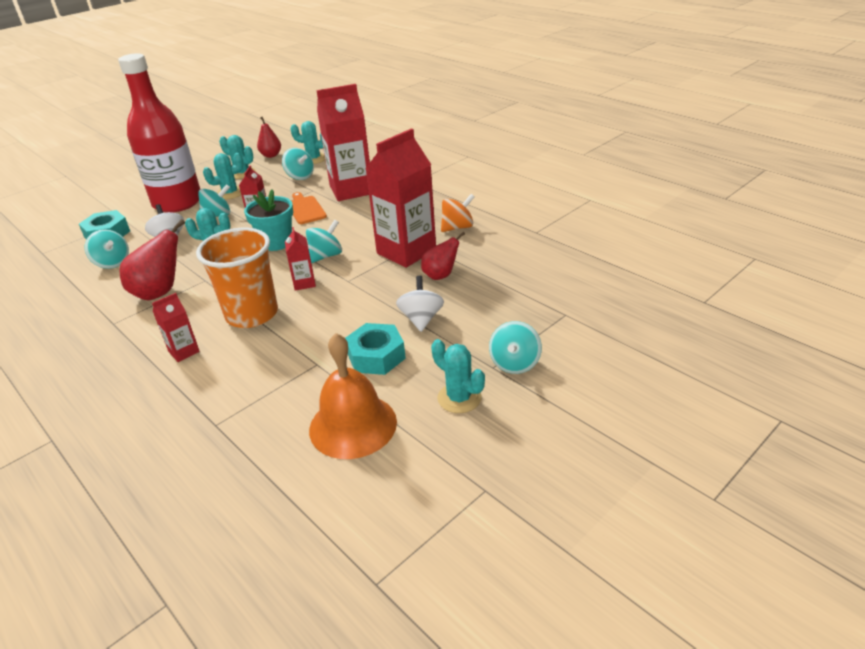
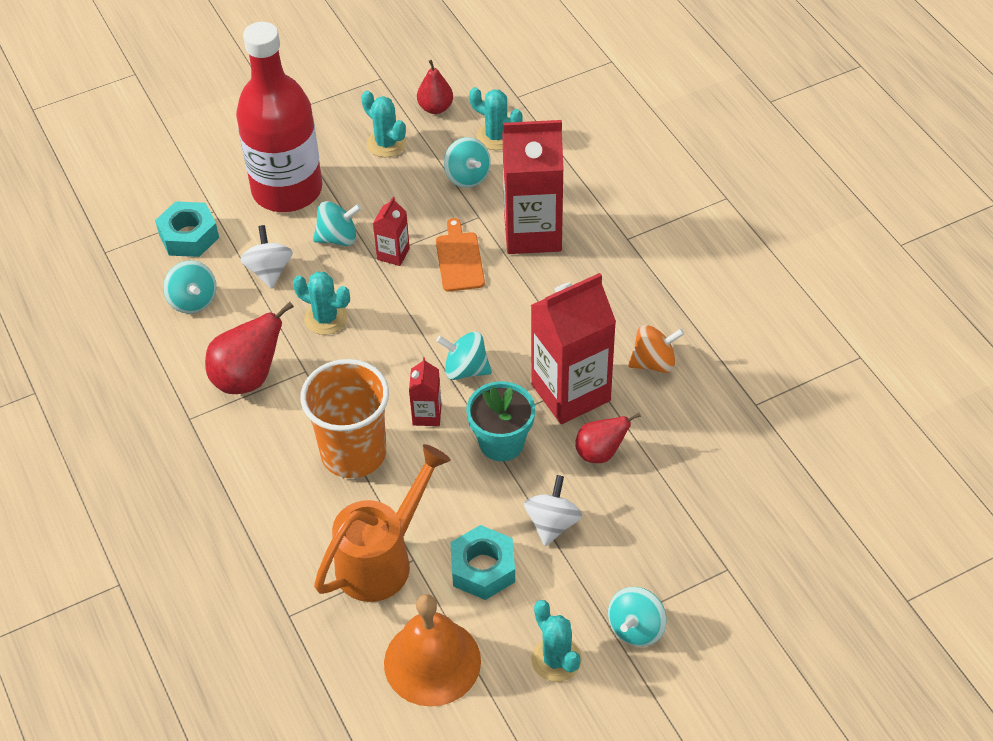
camera: 15 degrees right, 15 degrees up
(184, 351) = (267, 493): red carton -> none
(230, 193) = (362, 189): turquoise cactus -> none
(276, 242) = (407, 322): turquoise flower pot -> turquoise flower pot (501, 443)
(290, 369) = (382, 559): none -> orange watering can
(326, 256) = (465, 369): turquoise spinning top -> turquoise spinning top turned 135 degrees counterclockwise

